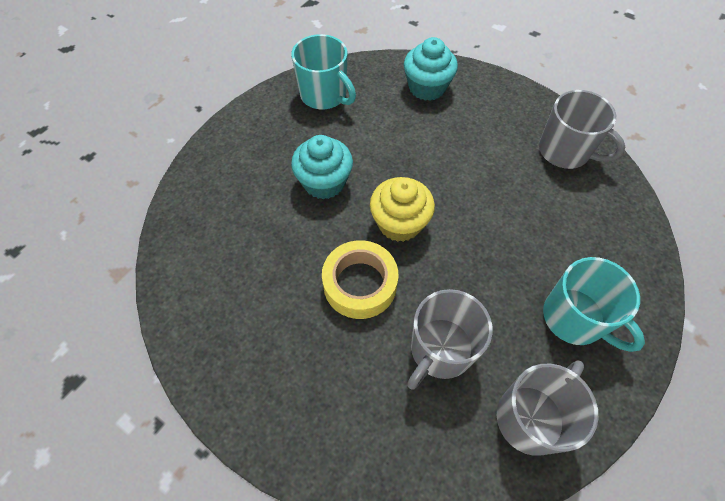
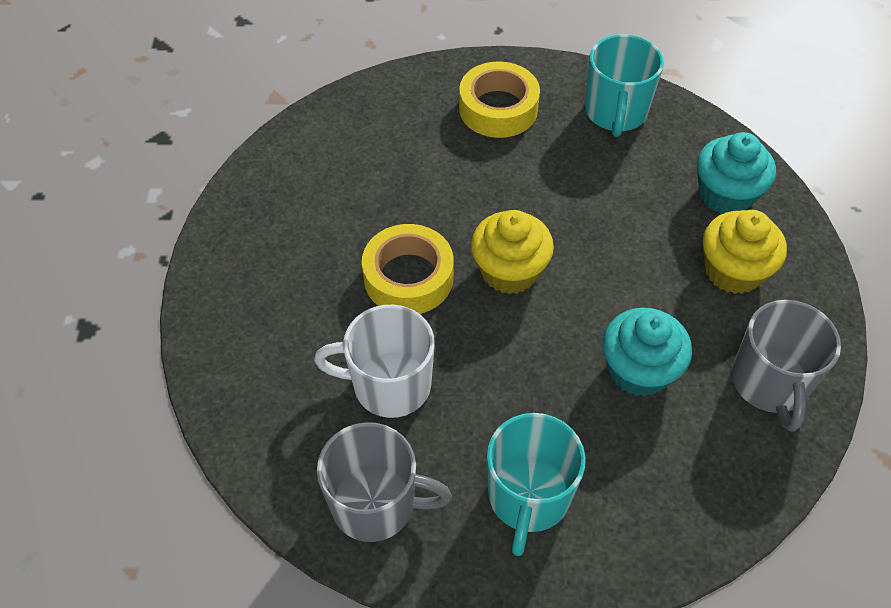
camera: 55 degrees right, 5 degrees down
(265, 148) = (498, 108): none -> yellow tape
(324, 182) = (501, 180): turquoise cupcake -> turquoise cupcake (639, 370)
(440, 350) = (389, 385): grey mug -> white mug
(481, 118) = (733, 271): none -> yellow cupcake

